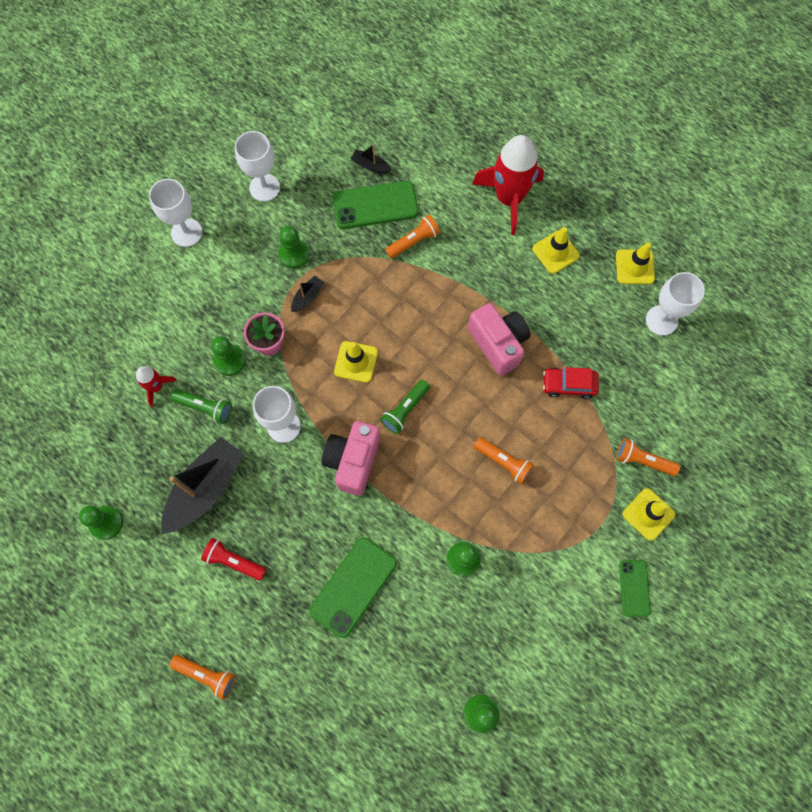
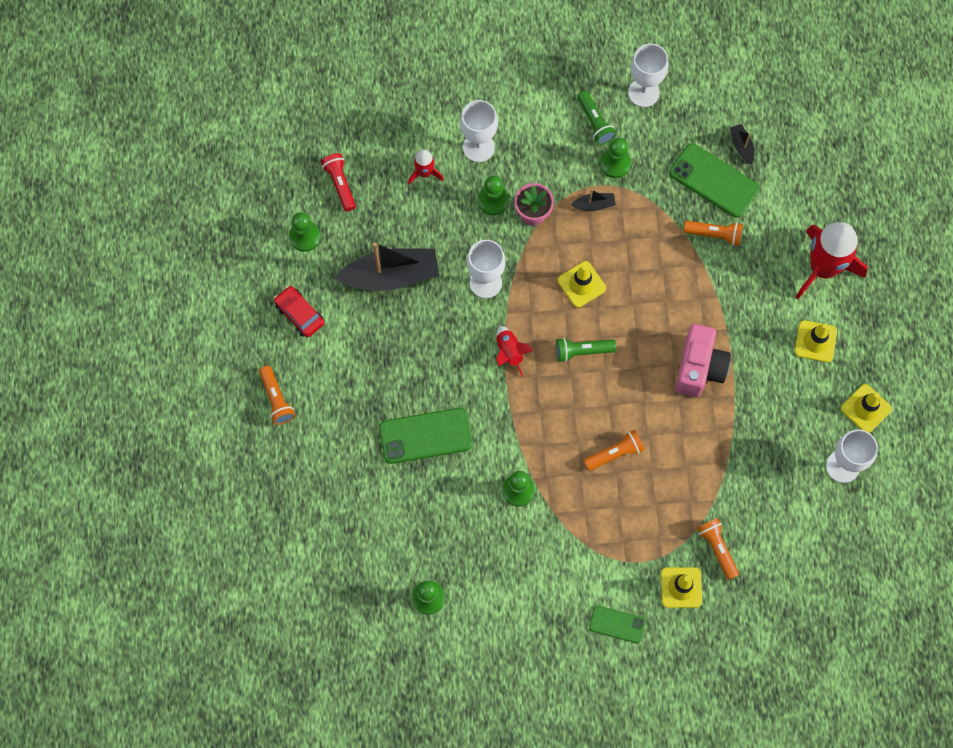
camera: 45 degrees right, 0 degrees up
(186, 232) = (553, 76): white goblet -> white goblet (478, 147)
(205, 407) = (444, 219): green flashlight -> green flashlight (595, 122)
(234, 561) = (363, 342): red flashlight -> red flashlight (340, 184)
(353, 461) = (509, 352): pink camera -> red rocket
(503, 462) = (615, 453): orange flashlight -> orange flashlight turned 105 degrees counterclockwise
(569, 385) = (720, 446): red car -> red car (299, 314)
(634, 588) = (617, 624): green phone -> green phone turned 60 degrees clockwise

